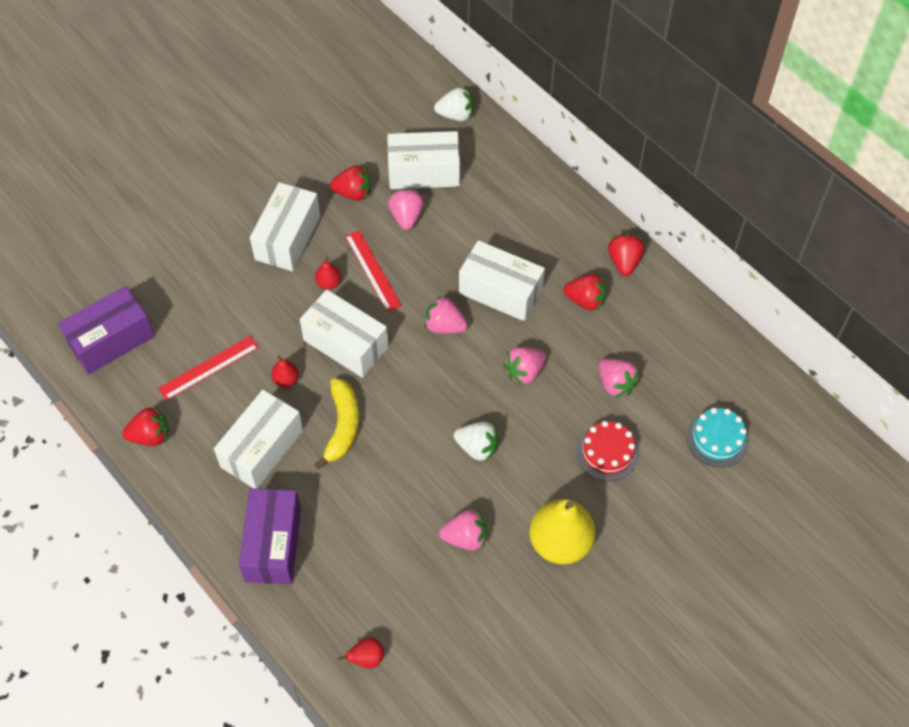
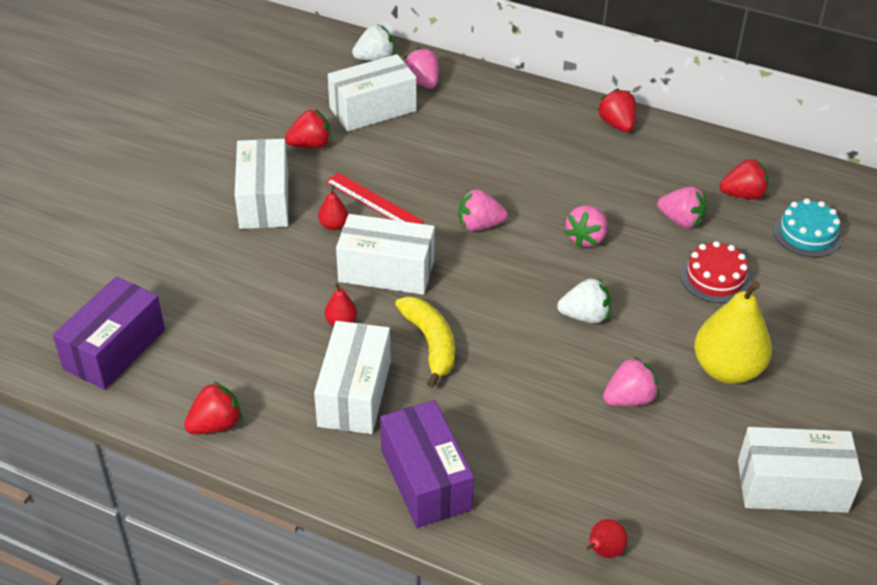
camera: 25 degrees left, 15 degrees down
(209, 367) = (246, 339): red ruler -> none
(406, 217) = (379, 149): pink strawberry -> pink strawberry (422, 82)
(500, 291) = (516, 181): white box -> white box (792, 486)
(585, 300) = (603, 164): red strawberry -> red strawberry (743, 195)

